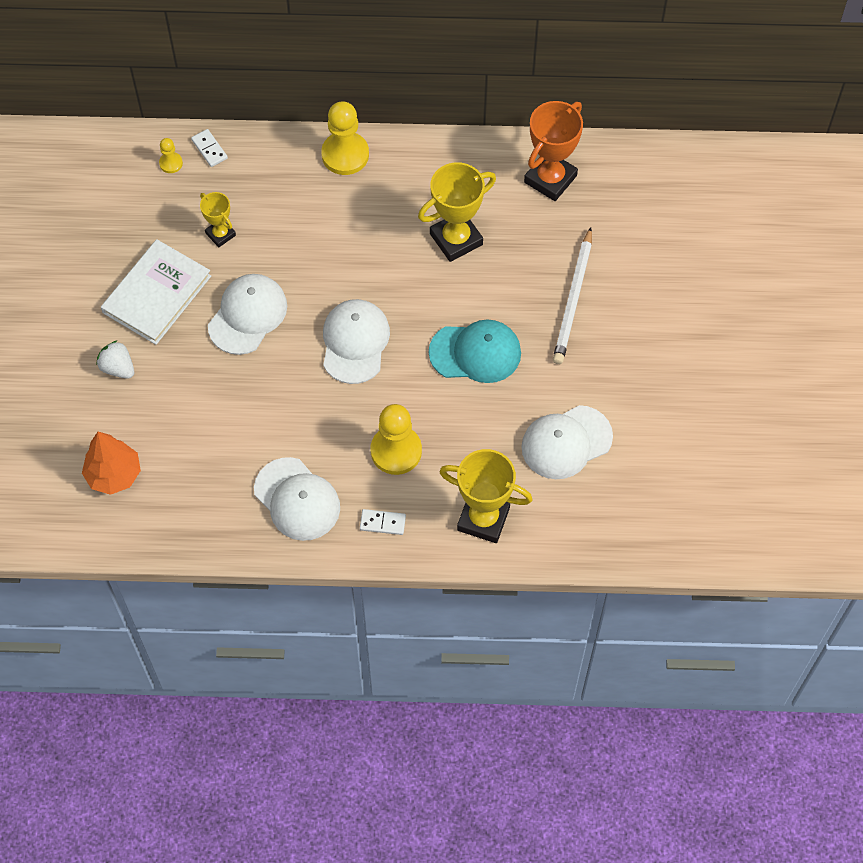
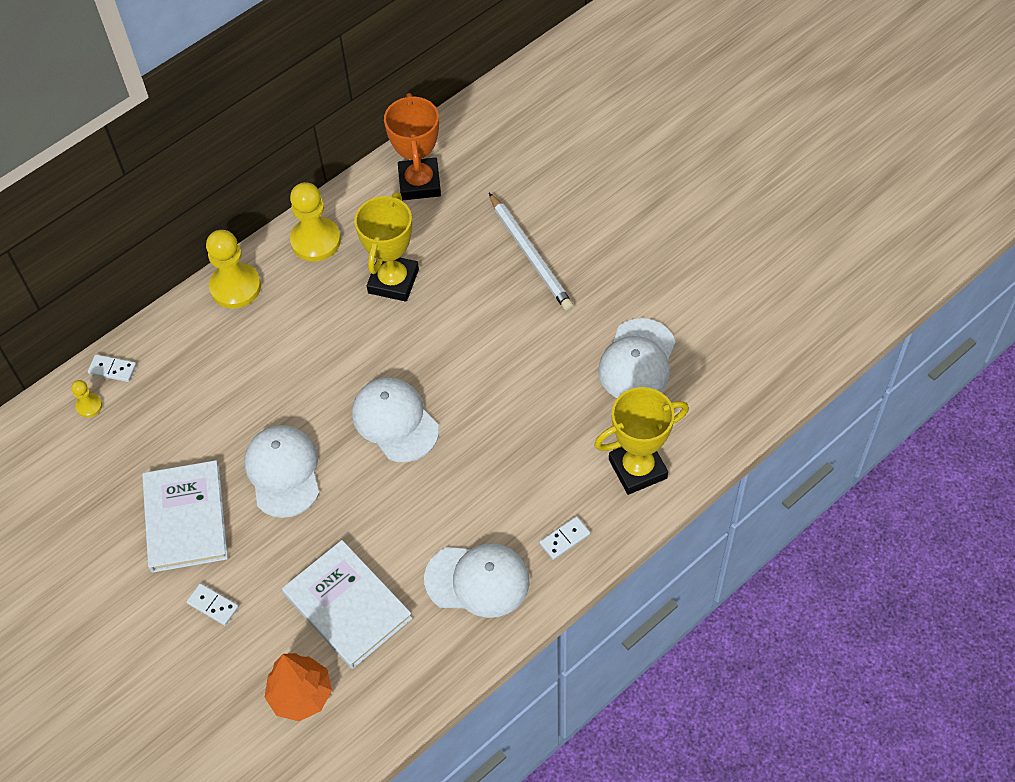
camera: 40 degrees left, 5 degrees down
(118, 368) = (213, 605): white strawberry -> white domino
(198, 442) = (347, 606): none -> white book
(220, 234) = (192, 428): yellow trophy -> none
(396, 451) = (516, 476): yellow pawn -> yellow pawn (315, 241)
(475, 353) = (498, 352): turquoise cap -> none

